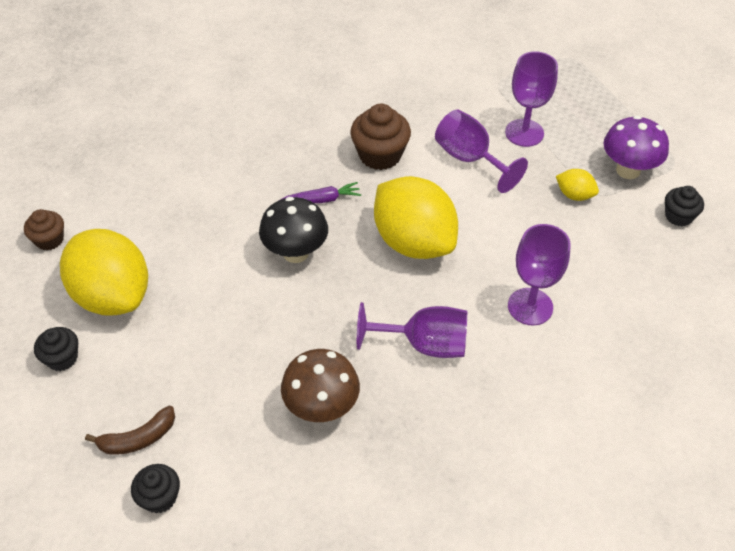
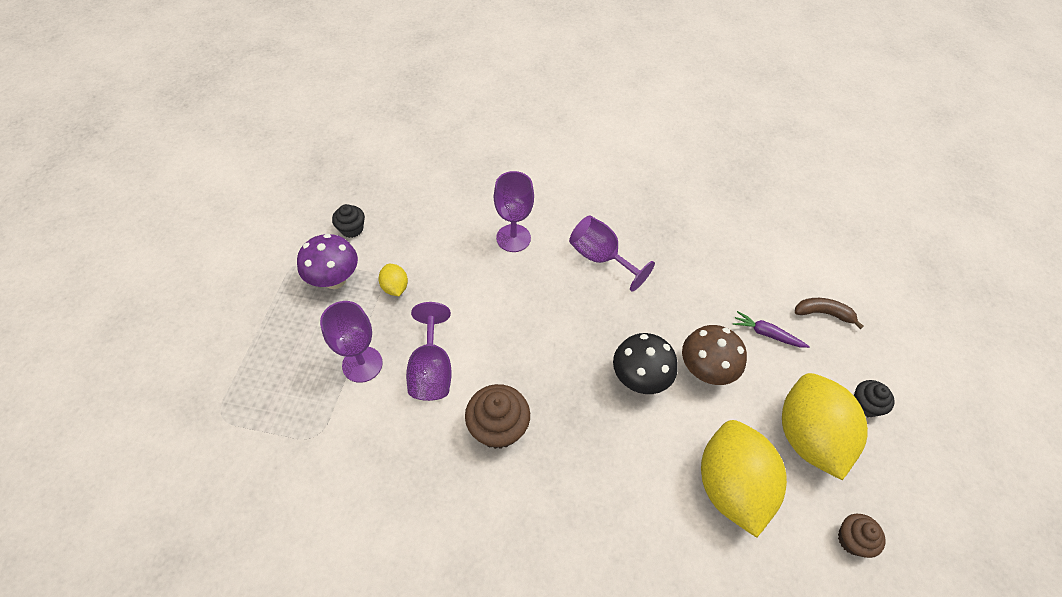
camera: 145 degrees left, 5 degrees up
(160, 497) = (820, 273): black cupcake -> none
(322, 199) = (583, 415): purple carrot -> purple carrot (767, 334)
(322, 407) = (693, 262): brown mushroom -> brown mushroom (705, 370)
(413, 242) = (544, 329): yellow lemon -> yellow lemon (730, 486)

